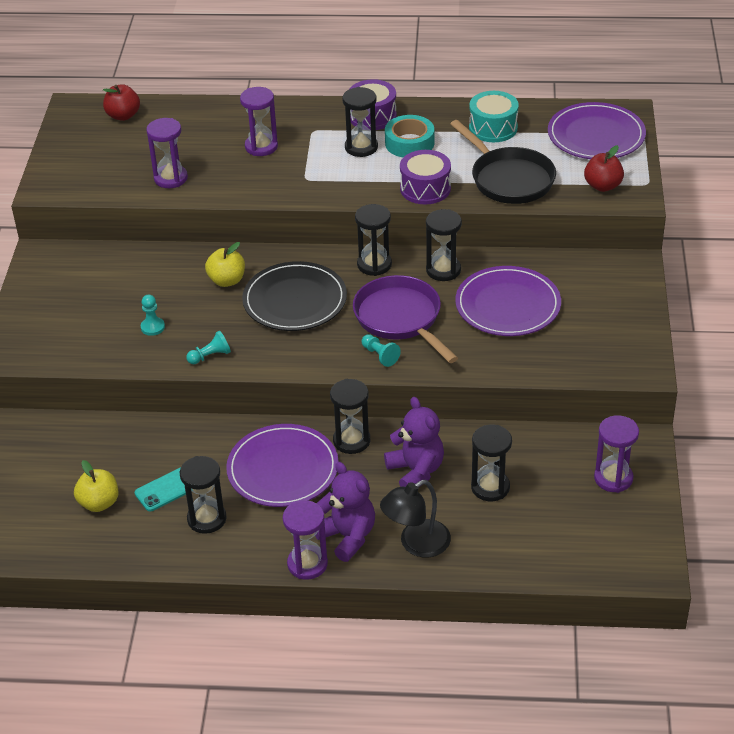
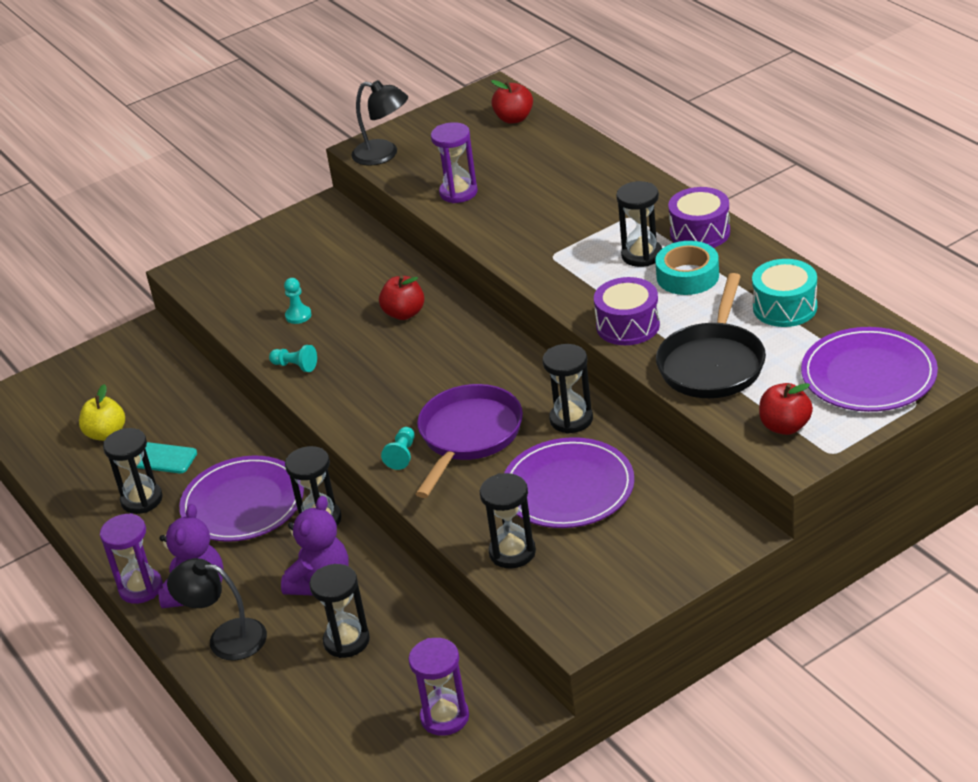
camera: 55 degrees right, 5 degrees down
(68, 185) = (384, 155): none -> black lamp
(227, 280) = (404, 313): yellow apple -> red apple
(261, 147) = (567, 206): purple hourglass -> none
(295, 300) = (422, 364): black plate -> none
(374, 264) = (527, 376): black hourglass -> black hourglass (512, 552)

